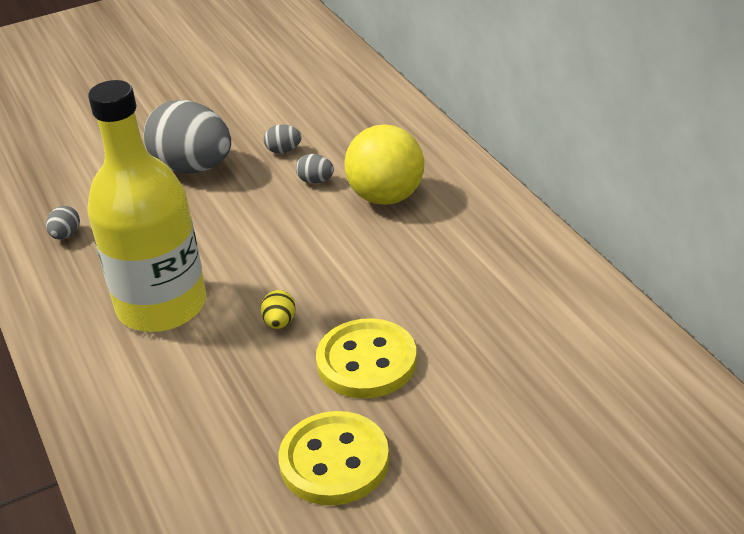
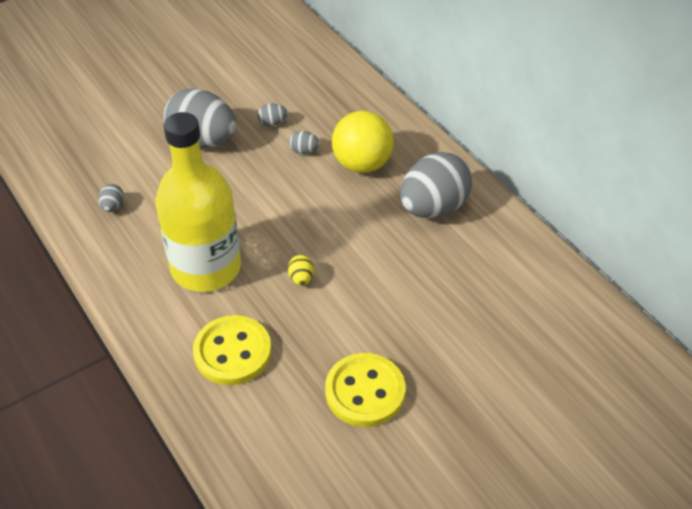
camera: 10 degrees left, 10 degrees up
(366, 362) = (373, 309): yellow button -> yellow button (232, 352)
(469, 247) = (433, 208): none -> grey egg

